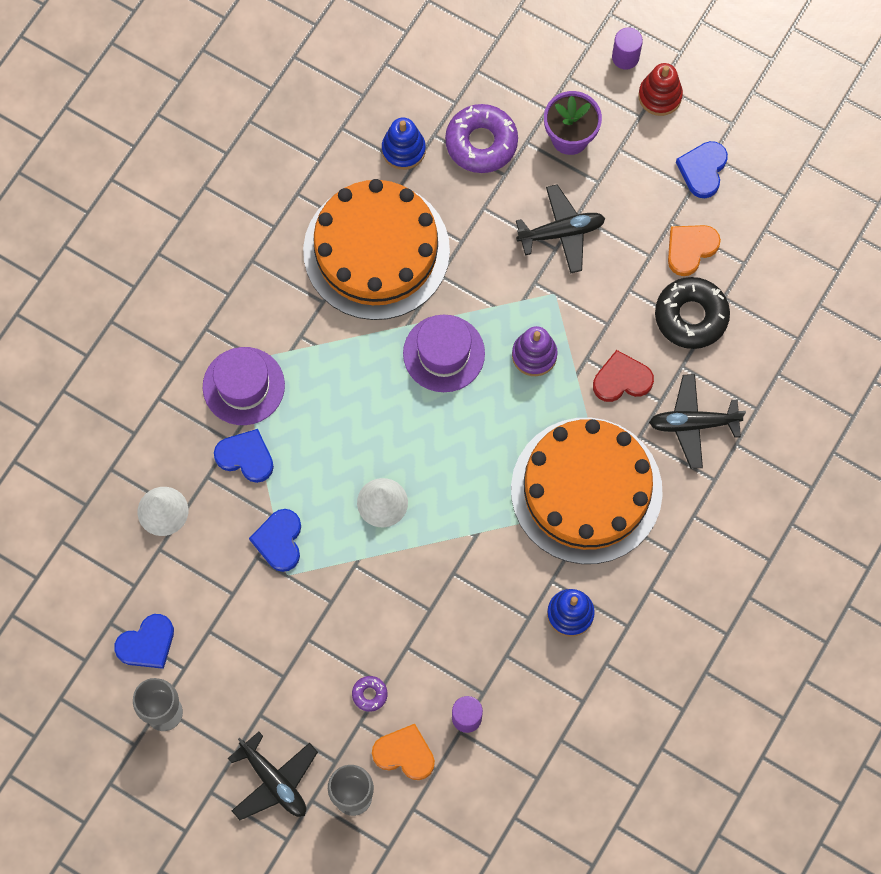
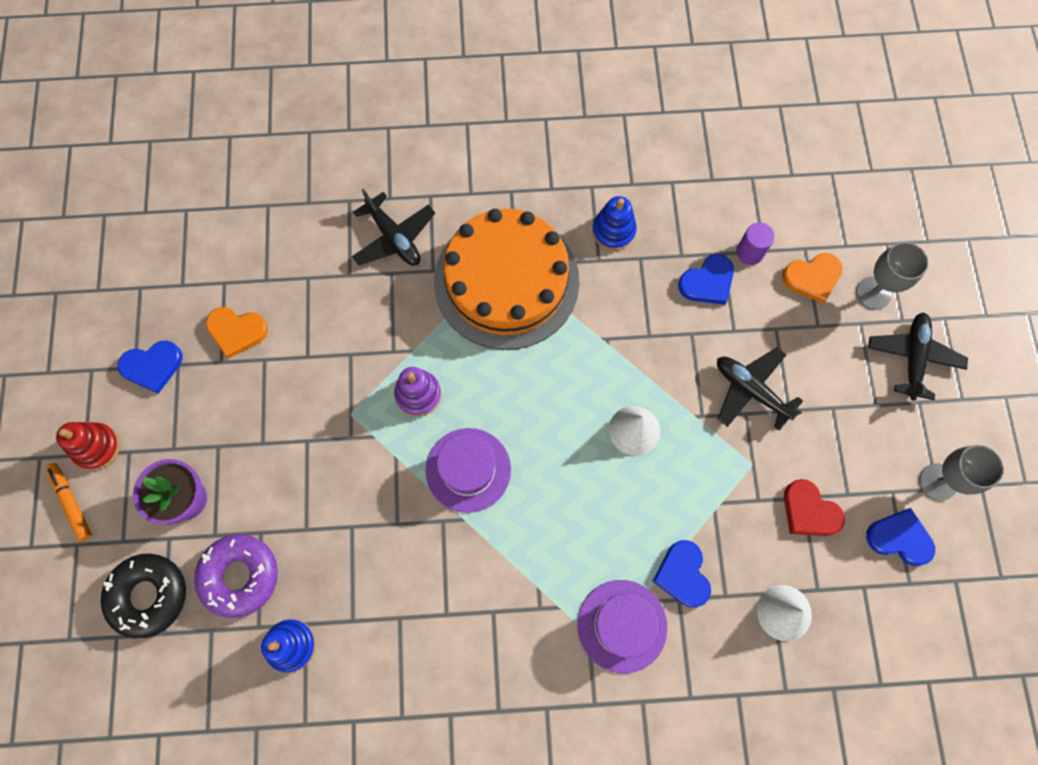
camera: 125 degrees left, 0 degrees up
(279, 541) = (730, 491): blue heart -> blue heart (707, 282)
(369, 694) = (791, 333): purple donut -> none
(376, 250) = (410, 598): orange cake -> none
(404, 753) = (812, 278): orange heart -> orange heart turned 90 degrees counterclockwise
(561, 232) = (288, 445): black plane -> black plane (751, 390)
(622, 379) = (392, 313): red heart -> red heart (809, 511)
(625, 57) = (71, 503): purple cylinder -> orange marker
(691, 316) = (300, 294): black donut -> black donut (148, 596)

